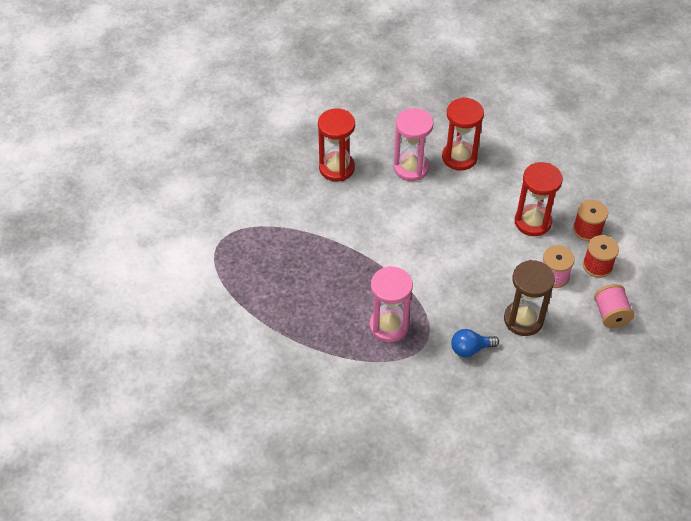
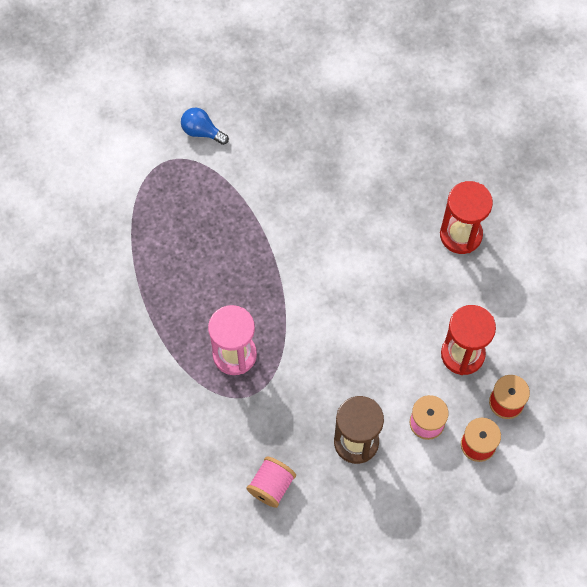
camera: 40 degrees right, 15 degrees up
(336, 168) = (335, 161): red hourglass -> none
(411, 168) = (404, 212): pink hourglass -> none
(470, 349) = (283, 431): blue light bulb -> blue light bulb (202, 131)
(610, 314) = (440, 500): pink spool -> pink spool (271, 486)

